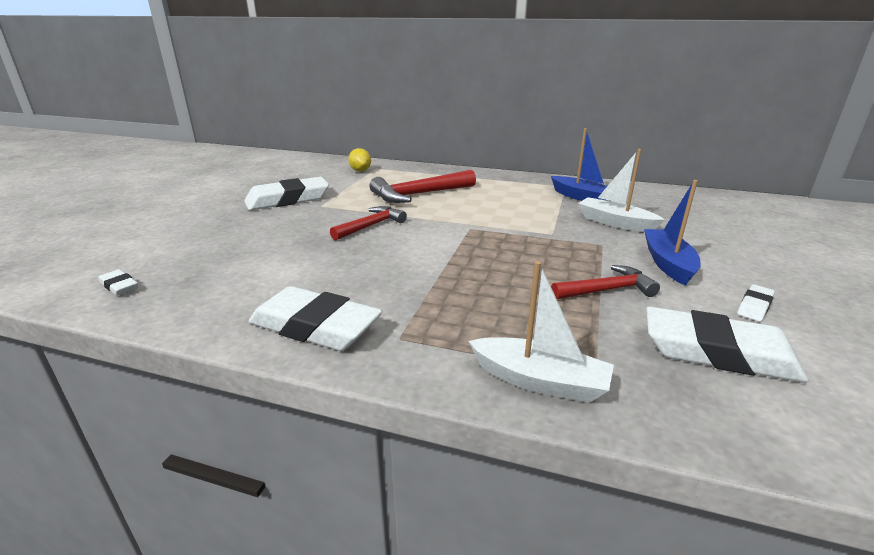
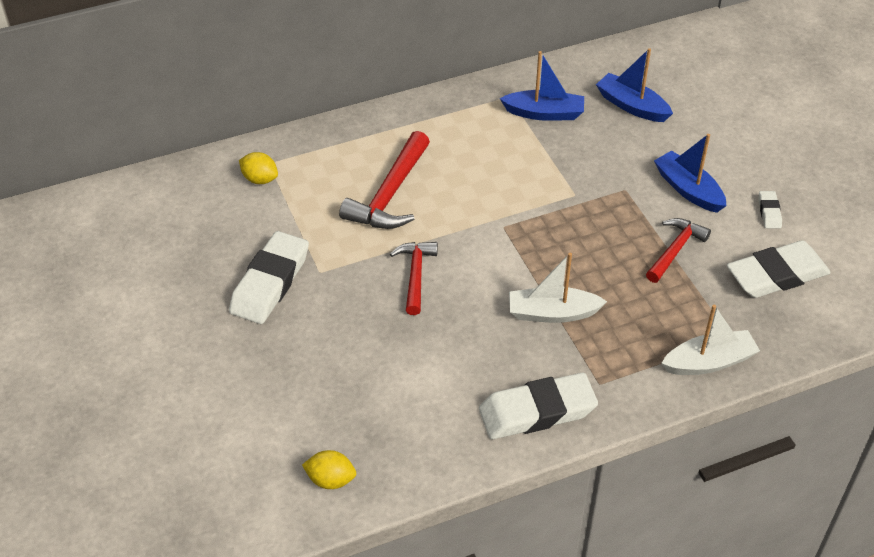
camera: 40 degrees left, 20 degrees up
(119, 286) = (331, 480): white eraser -> yellow lemon
(615, 223) = (608, 147): white boat -> white boat (552, 313)
(664, 213) = (632, 106): none -> blue boat

